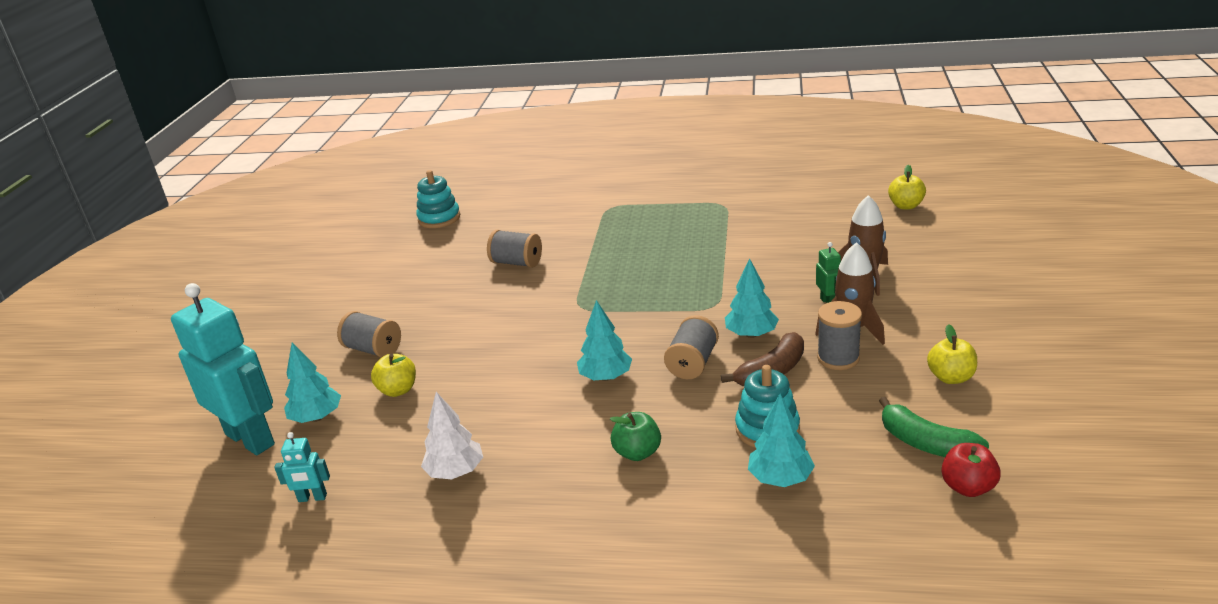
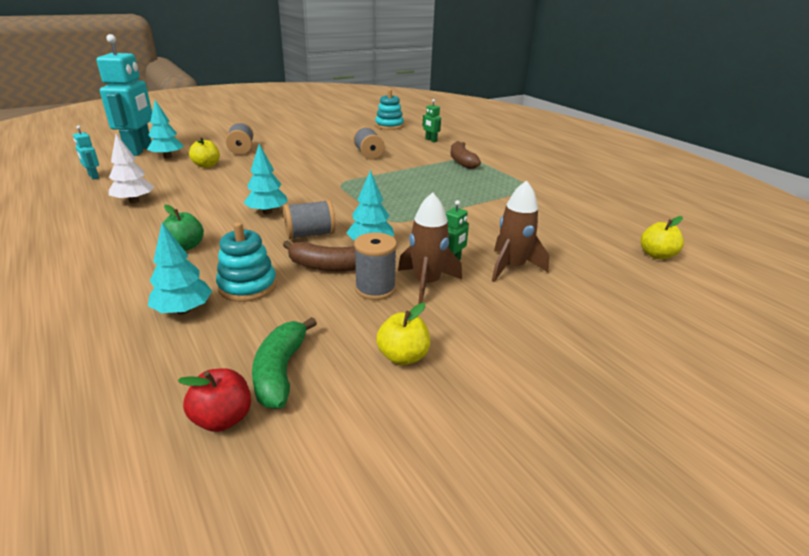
camera: 45 degrees right, 0 degrees up
(527, 209) = (431, 140): none -> green robot
(614, 214) = (462, 161): none -> brown banana

